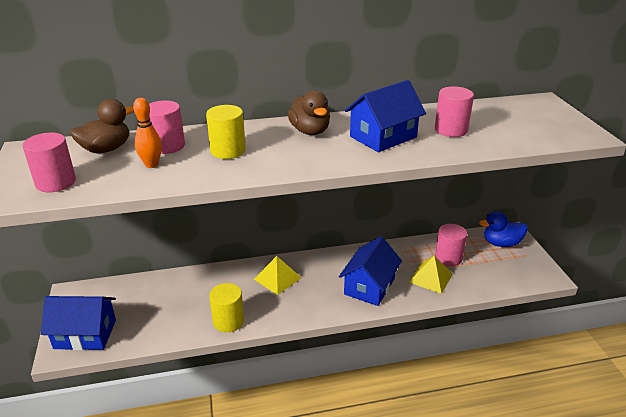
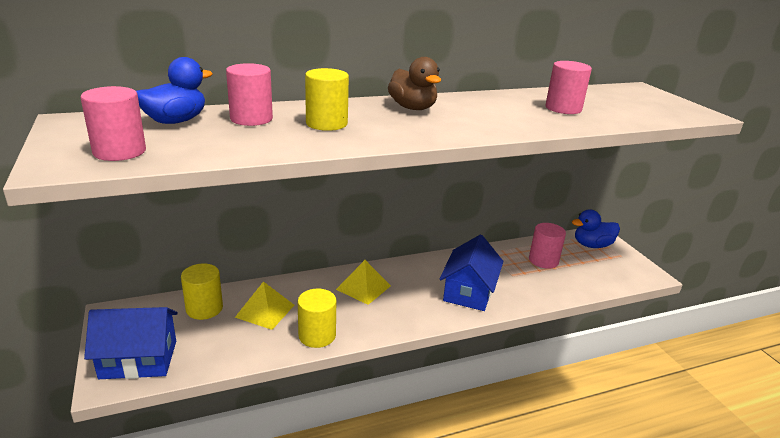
camera: 10 degrees left, 5 degrees down
(106, 149) = (175, 121): brown duck -> blue duck
(142, 292) = (204, 308): none -> yellow cylinder
(151, 165) = (239, 135): orange bowling pin -> none
(383, 137) = (495, 113): blue house -> none
(431, 278) = (531, 280): yellow pyramid -> yellow pyramid (265, 311)

